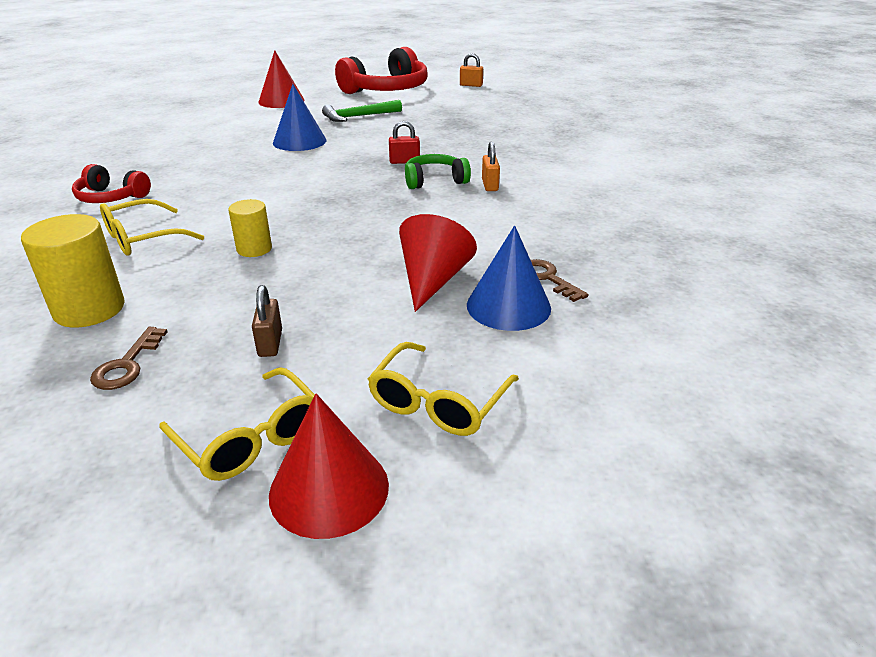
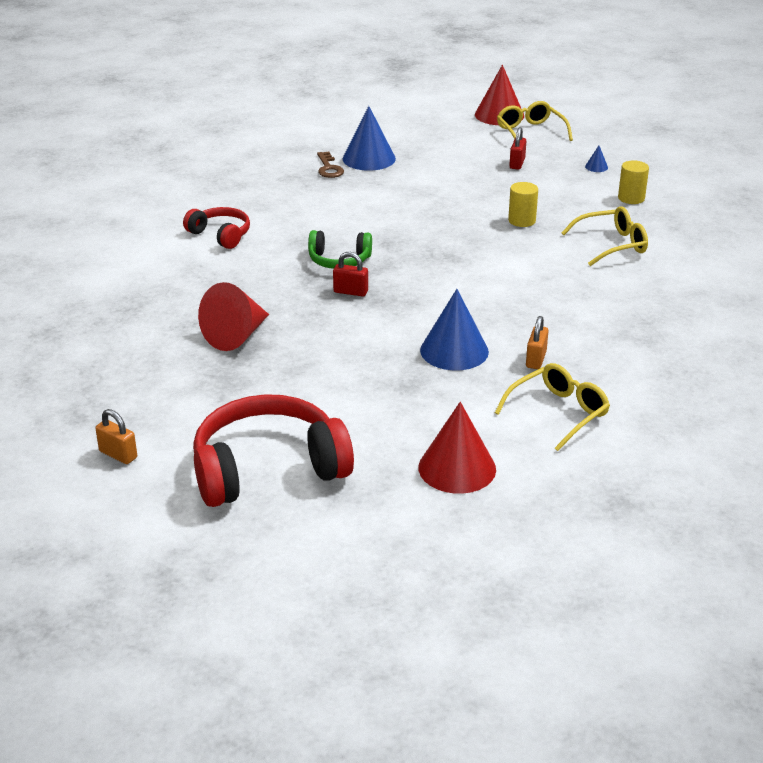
camera: 160 degrees left, 0 degrees up
(89, 309) = (631, 198): yellow cylinder -> yellow cylinder, size x0.60
(111, 197) = (657, 296): red headphones -> red headphones (220, 235)
(127, 364) = (596, 167): brown key -> blue cone
(270, 343) = (517, 164): brown padlock -> red padlock
(359, 117) = (355, 392): green hammer -> none
(432, 280) = (404, 179): red cone -> red cone (236, 336)
(438, 402) = (439, 129): yellow glasses -> yellow glasses (558, 413)
(490, 185) = (293, 246): orange padlock -> orange padlock (536, 359)

